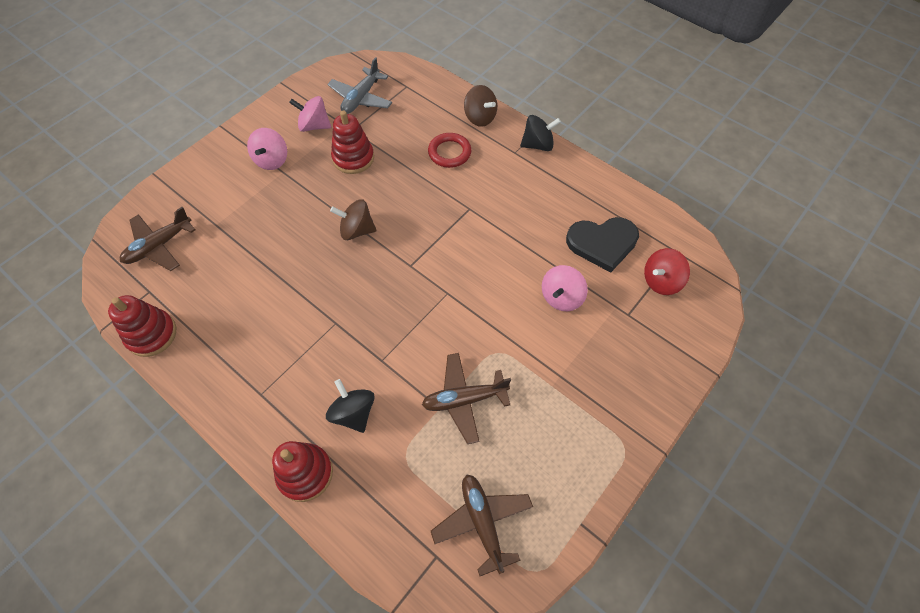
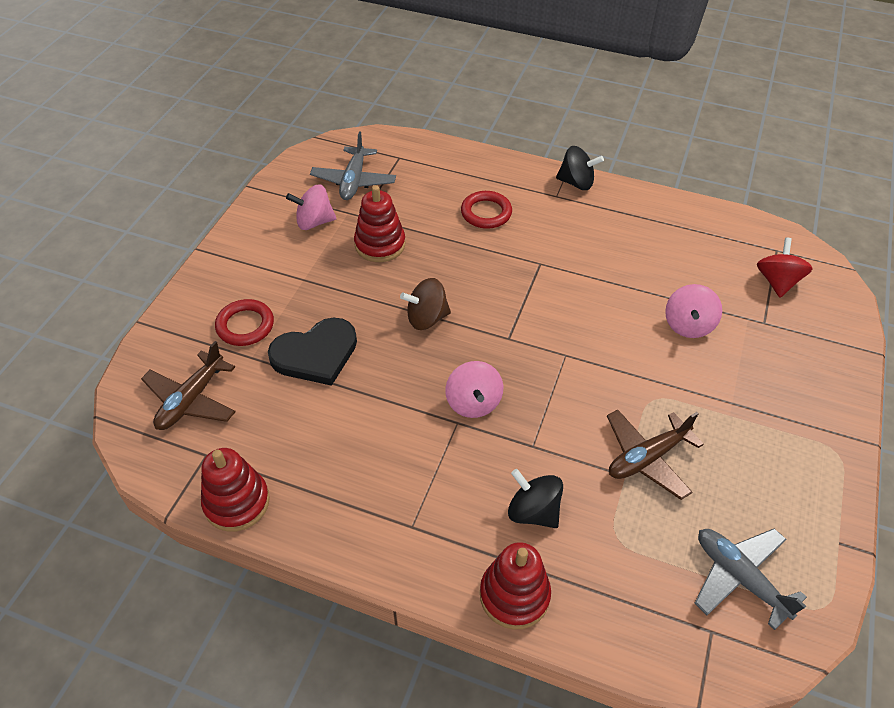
camera: 20 degrees left, 10 degrees down
(223, 198) = (245, 325): none -> red ring
(272, 160) = (283, 270): pink spinning top -> pink spinning top (473, 402)
(480, 118) = (499, 170): brown spinning top -> none
(482, 522) = (739, 577): brown plane -> grey plane
(538, 145) = (576, 183): black spinning top -> black spinning top turned 45 degrees clockwise
(602, 243) = (698, 261): black heart -> black heart (315, 354)
(661, 281) = (777, 281): red spinning top -> red spinning top turned 150 degrees clockwise

